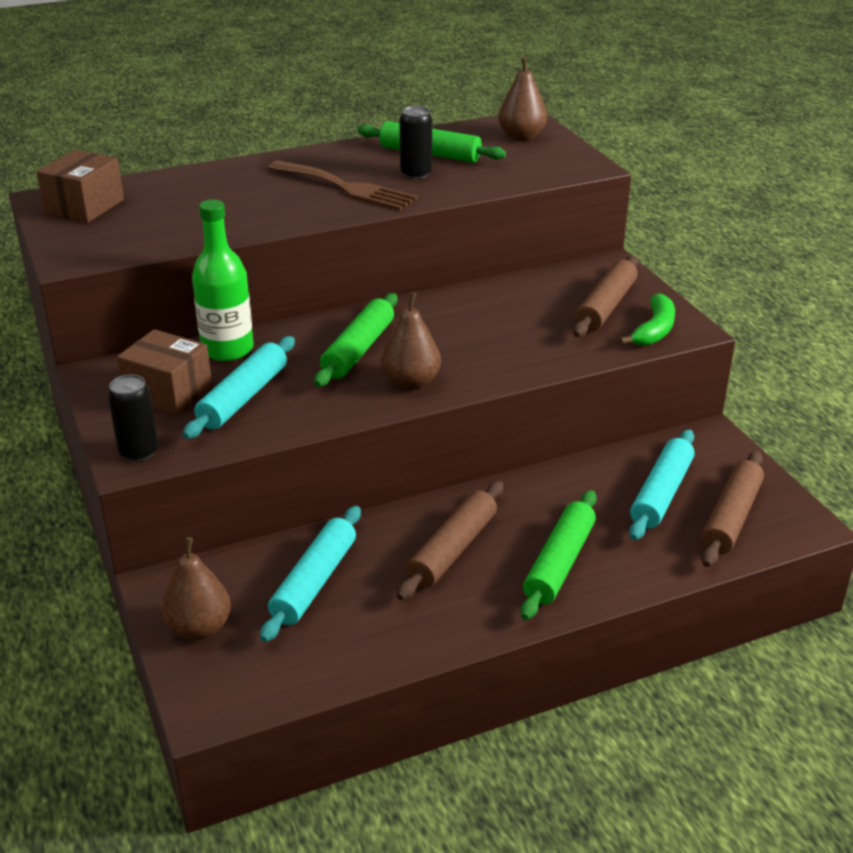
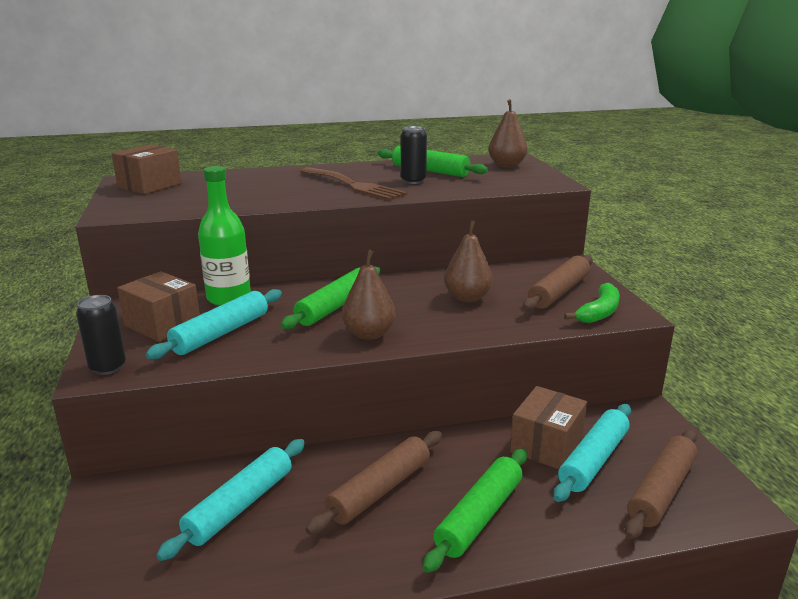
camera: 10 degrees right, 10 degrees down
(199, 628) = (114, 538): brown pear -> brown pear (467, 298)
(611, 483) = (546, 445): none -> brown box

